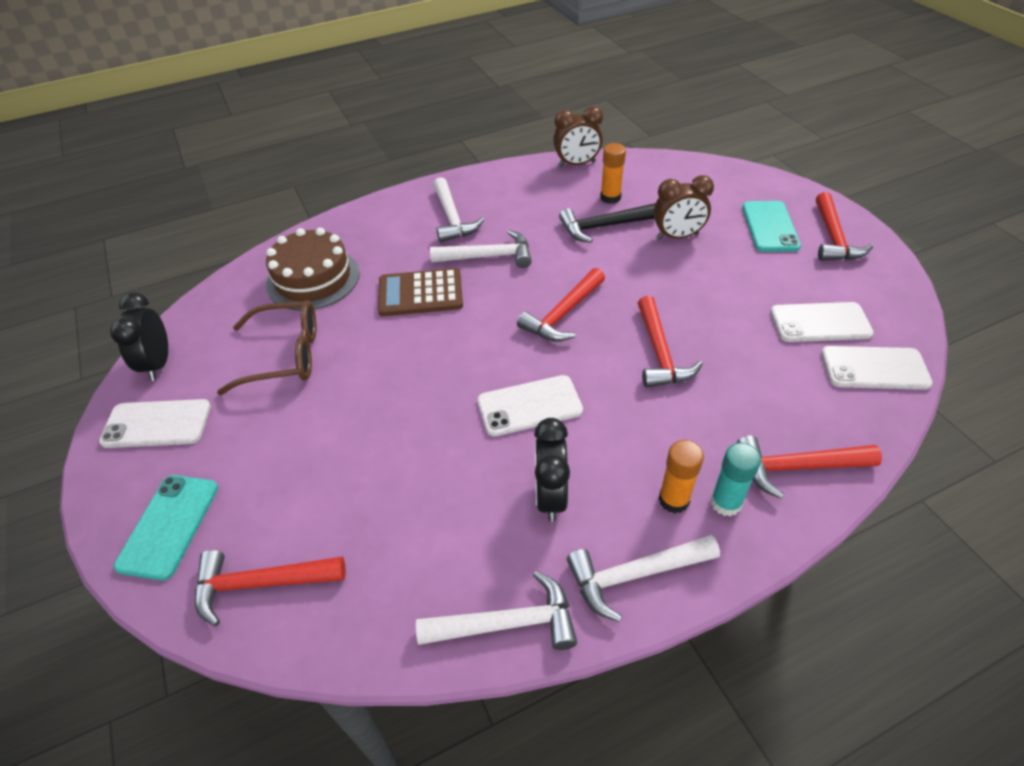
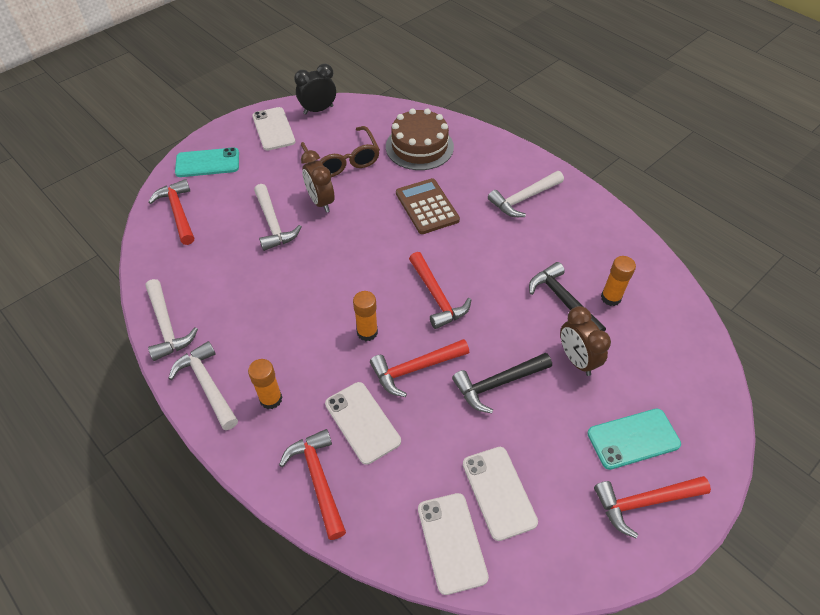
camera: 70 degrees right, 5 degrees up
(488, 256) = (486, 233): white hammer -> white hammer (273, 224)
(529, 406) = (335, 297): white phone -> white phone (362, 422)
(550, 496) = (259, 327): black clock -> none
(563, 314) = (437, 296): red hammer -> red hammer turned 135 degrees counterclockwise
(577, 164) = (651, 262): brown clock -> brown clock (321, 202)
(595, 384) = (367, 332): none -> orange glue stick
(694, 294) = (498, 384): none -> black hammer
(726, 503) = (275, 432): turquoise glue stick -> none

